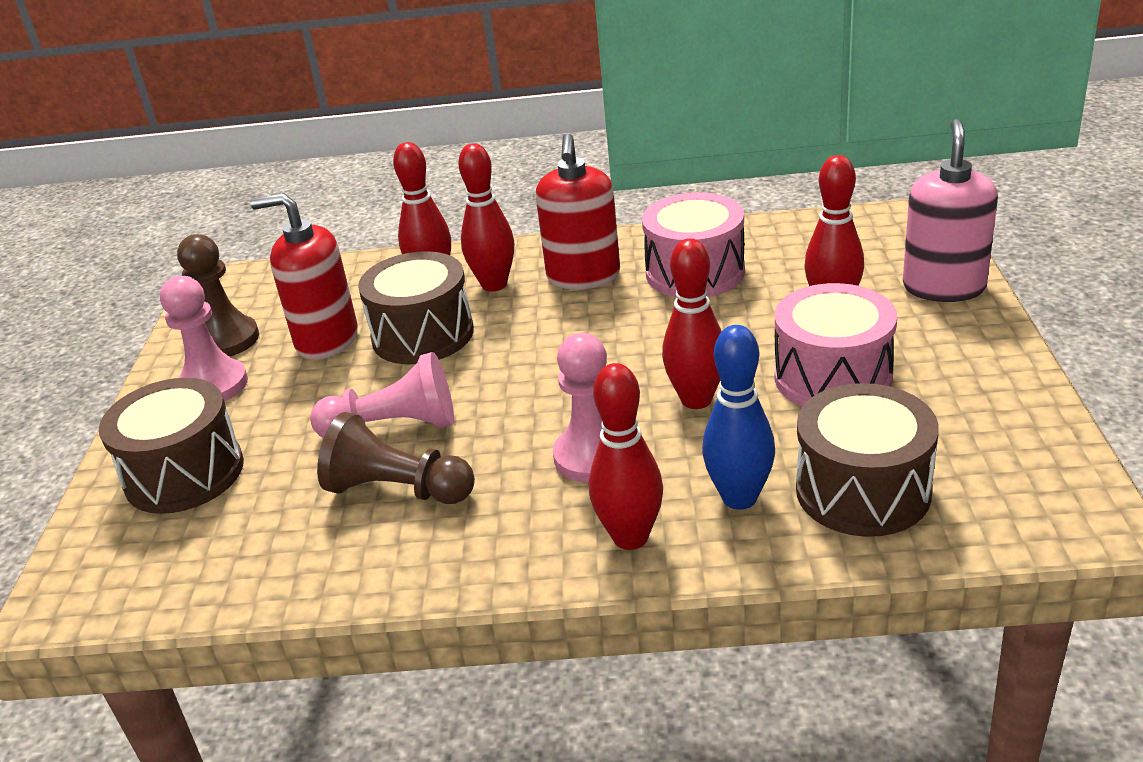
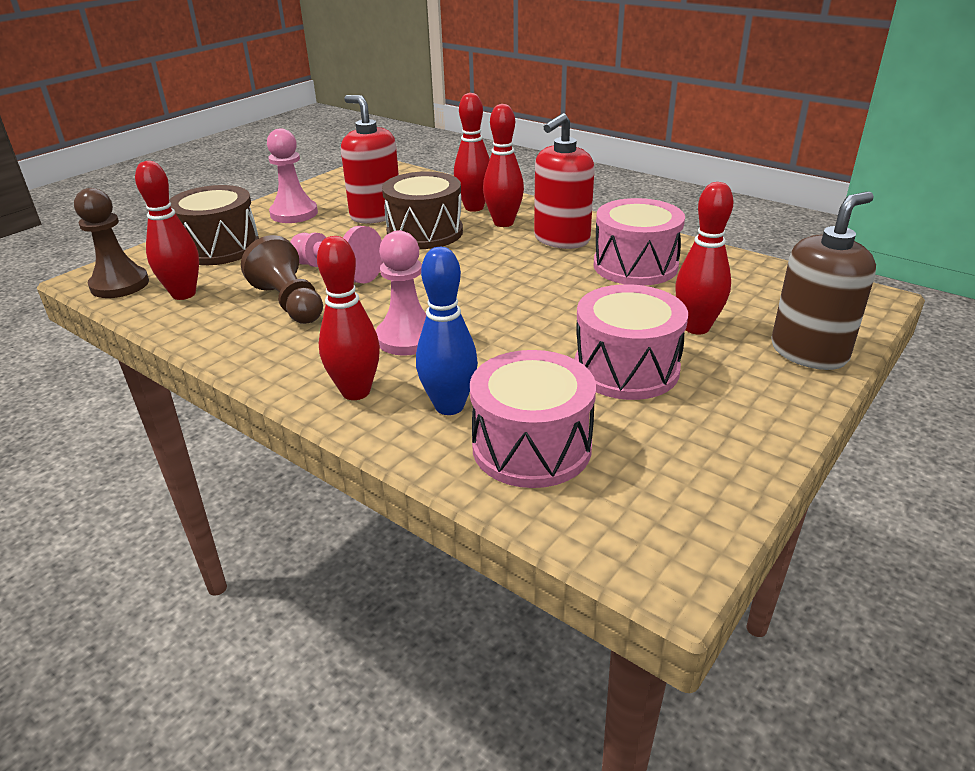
camera: 35 degrees right, 0 degrees up
(226, 340) = (333, 195): brown pawn -> brown pawn (120, 285)
(696, 400) = (516, 338): red bowling pin -> red bowling pin (183, 294)
(863, 491) = (531, 447): brown drum -> pink drum
(944, 287) = (809, 352): pink soap dispenser -> brown soap dispenser

